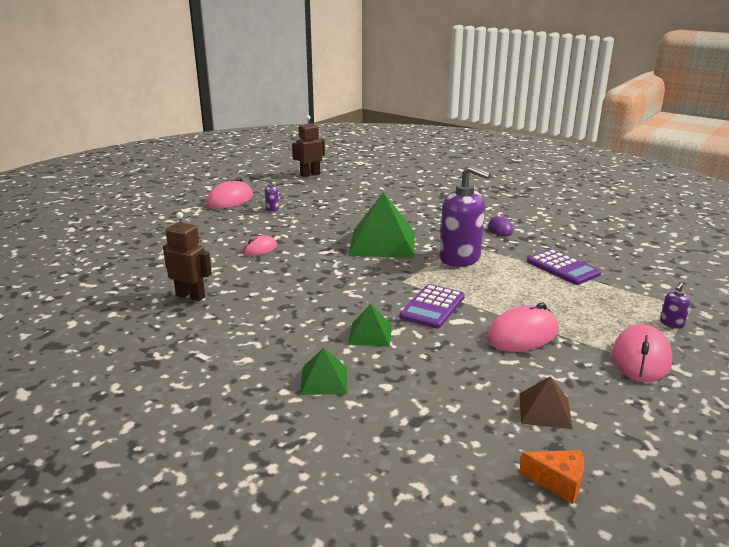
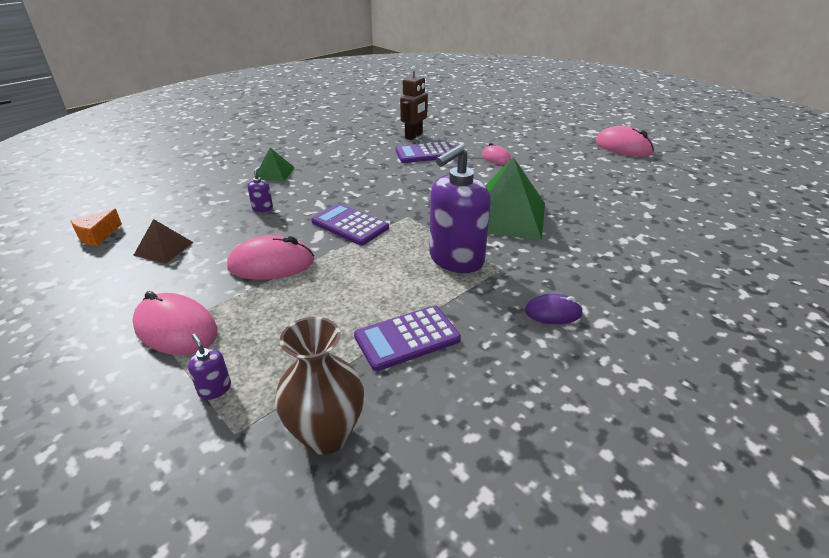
camera: 100 degrees right, 10 degrees up
(249, 285) = (425, 153): none -> purple calculator
(272, 208) = (603, 165): purple soap dispenser -> purple soap dispenser (262, 208)
(310, 175) = (738, 189): brown robot -> none
(370, 334) = (321, 193): green pyramid -> none
(522, 335) = (271, 264): pink mouse -> pink mouse turned 75 degrees counterclockwise
(659, 282) = (326, 435): none -> brown vase

